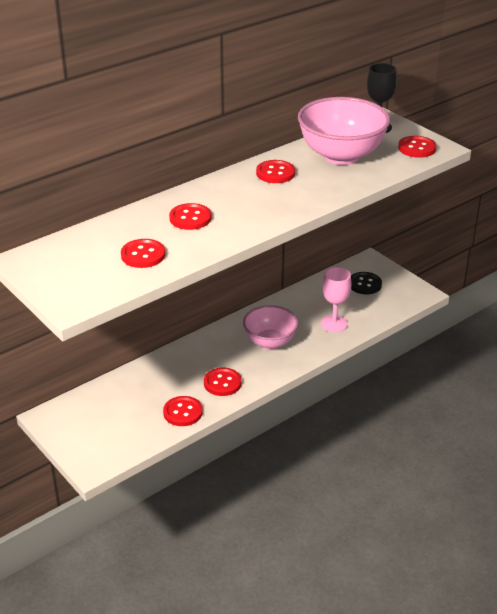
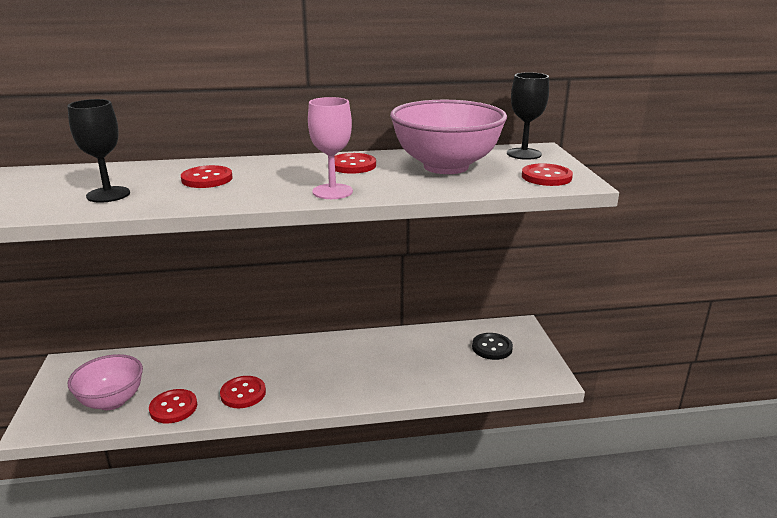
camera: 30 degrees right, 10 degrees down
(143, 255) = (108, 194): red button -> black goblet
(270, 342) = (333, 371): pink bowl -> pink bowl (112, 401)
(334, 323) = (419, 375): pink goblet -> pink goblet (332, 191)

